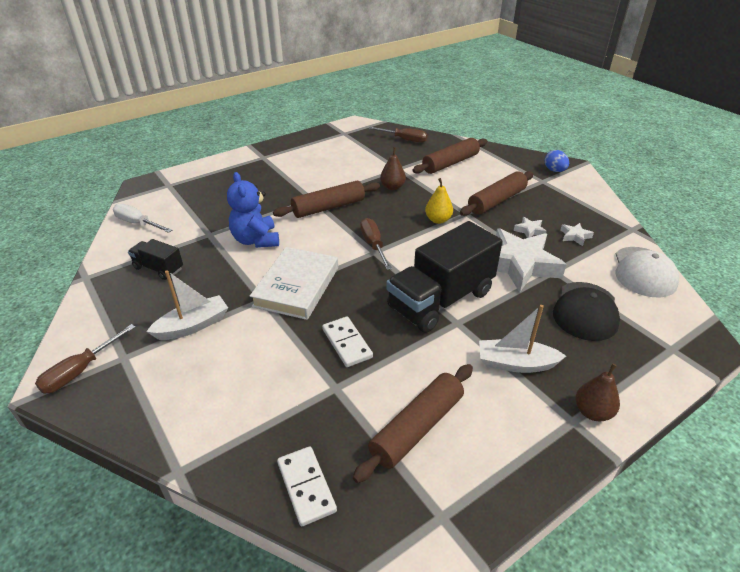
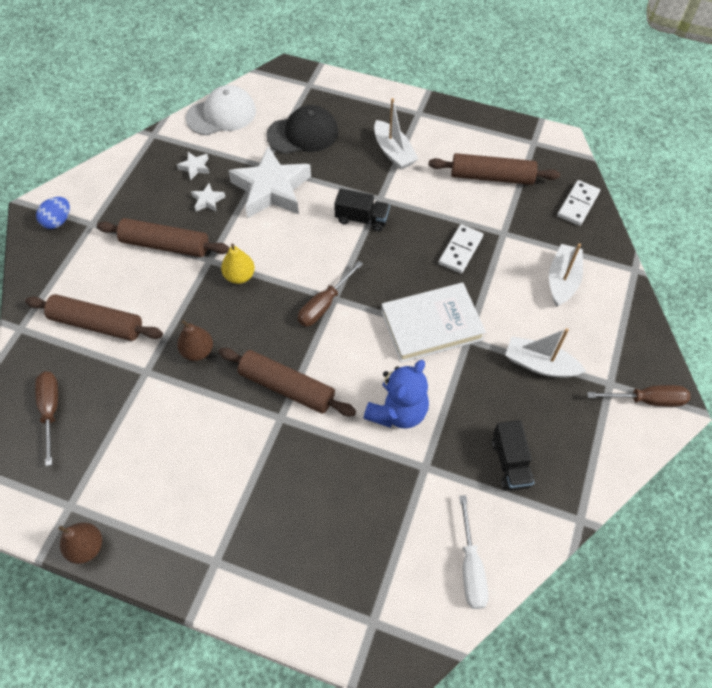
camera: 125 degrees left, 20 degrees up
(238, 396) = (562, 280): none -> white boat
(441, 300) = (362, 219): black truck -> black truck, size x0.49
(592, 412) = (403, 106): brown pear -> brown pear (86, 547)

